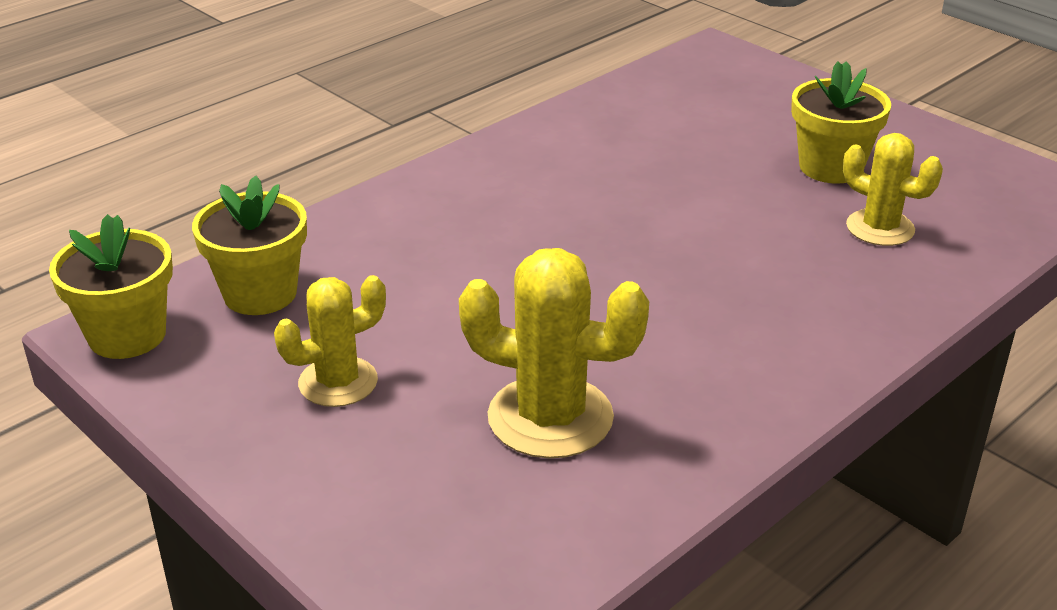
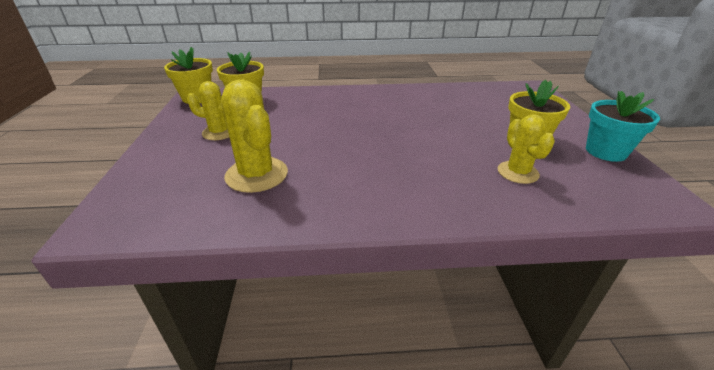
camera: 40 degrees right, 0 degrees up
(936, 143) = (605, 151): none -> turquoise flower pot

